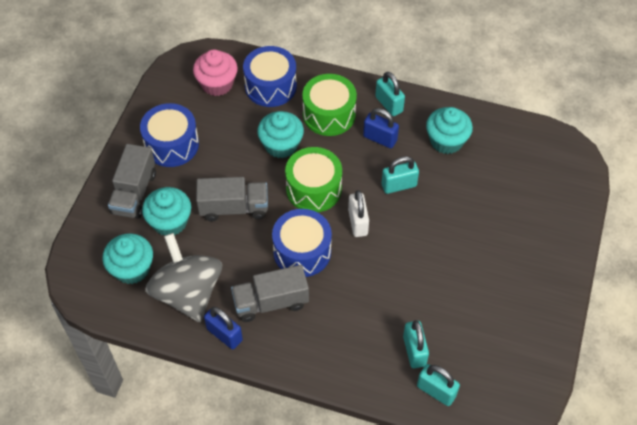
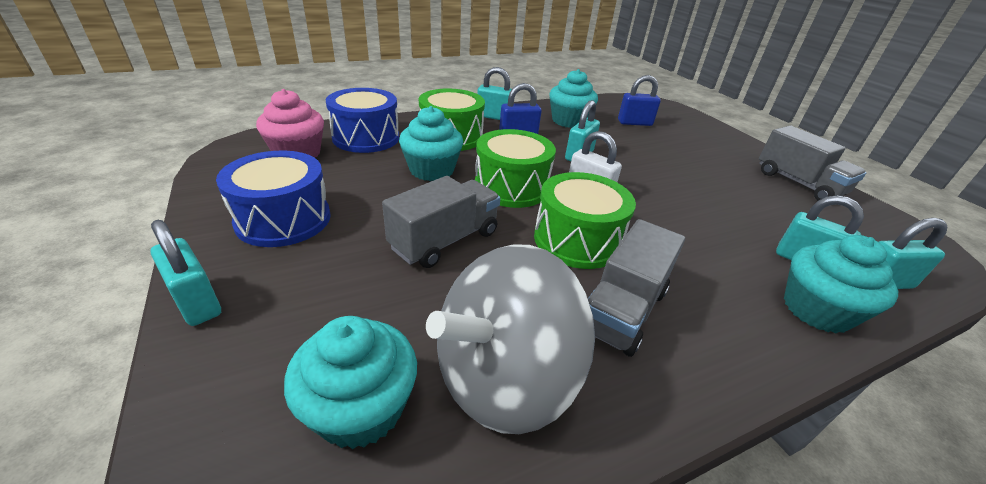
camera: 45 degrees left, 20 degrees down
(109, 180) = (197, 302): none -> turquoise padlock
(134, 193) = (265, 295): grey truck -> grey truck (798, 183)
(170, 222) = (367, 300): turquoise cupcake -> turquoise cupcake (816, 310)
(188, 293) = (503, 377): grey spinning top -> grey spinning top turned 60 degrees counterclockwise
(224, 334) = (630, 397): blue padlock -> blue padlock (634, 123)
(302, 251) = (577, 240): blue drum -> green drum

